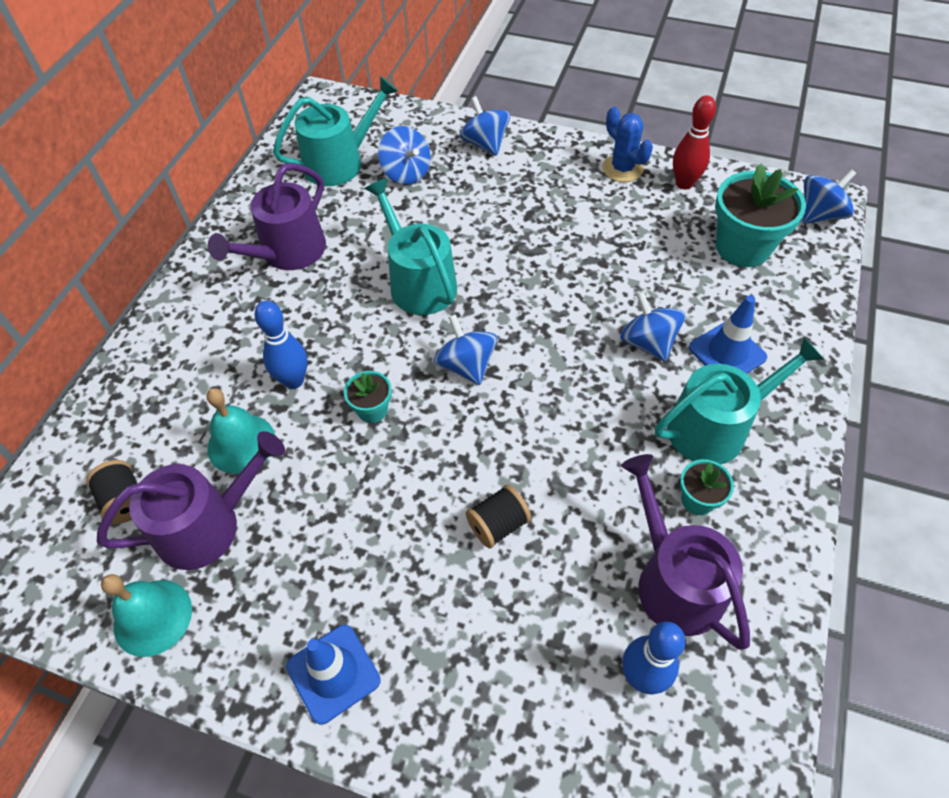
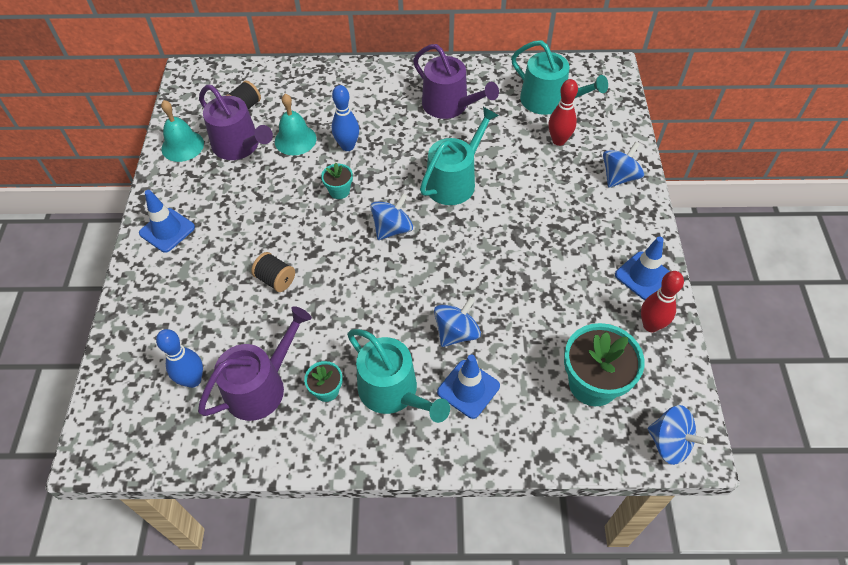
camera: 70 degrees right, 0 degrees up
(287, 252) = (449, 105): purple watering can -> purple watering can turned 150 degrees counterclockwise
(406, 173) = (558, 141): blue spinning top -> red bowling pin
(622, 169) = (643, 276): blue cactus -> blue traffic cone

